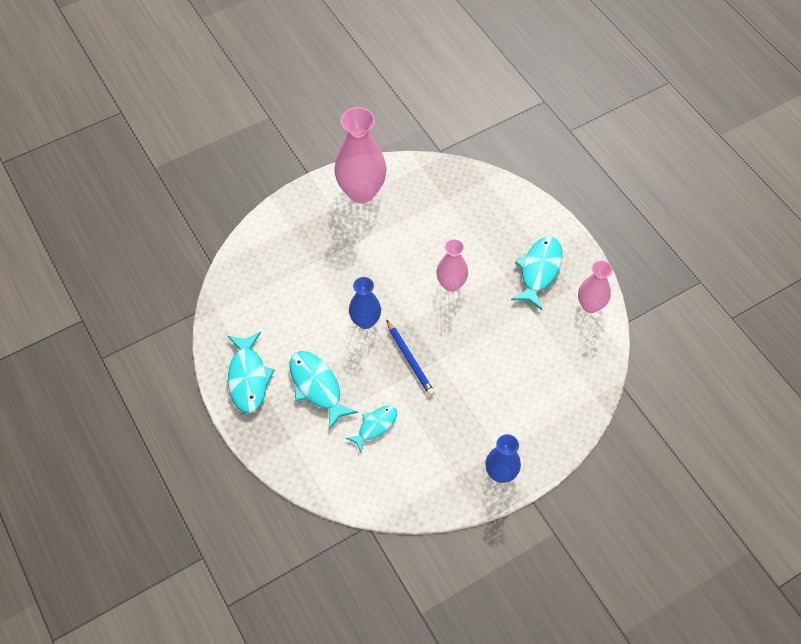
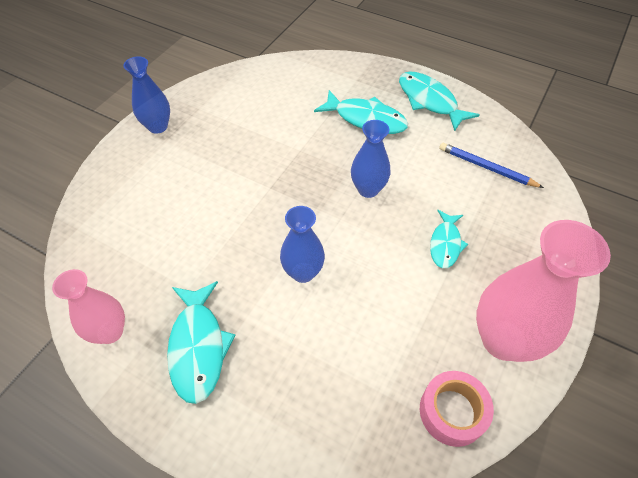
camera: 150 degrees right, 5 degrees down
(375, 426) = (292, 114): turquoise fish -> turquoise fish (445, 244)
(410, 359) = (297, 176): blue pencil -> blue pencil (486, 167)
(418, 176) = (452, 412): none -> pink tape
(451, 284) = (303, 272): pink vase -> blue vase

